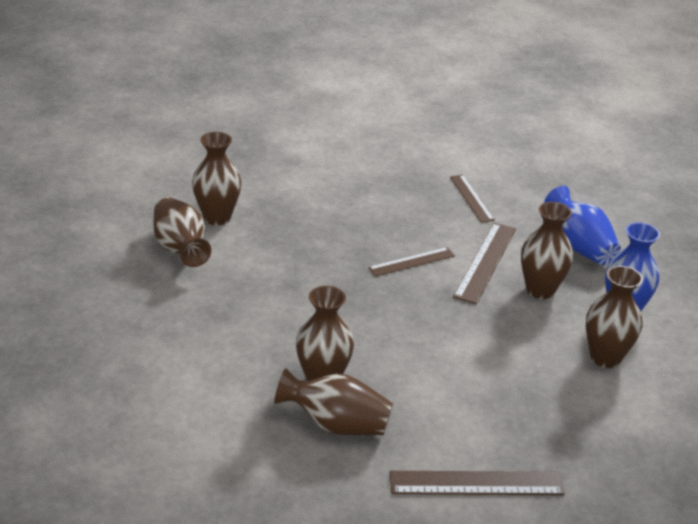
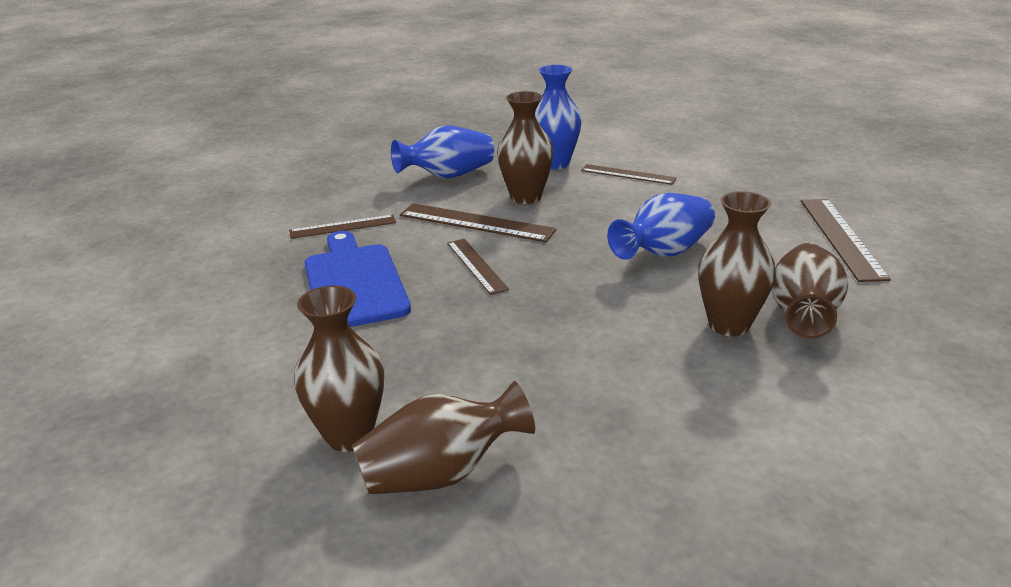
camera: 85 degrees left, 5 degrees down
(384, 208) = (354, 283): none -> blue cutting board
(438, 361) = (664, 252): none -> blue vase
(605, 358) = (628, 174): brown vase -> brown ruler

